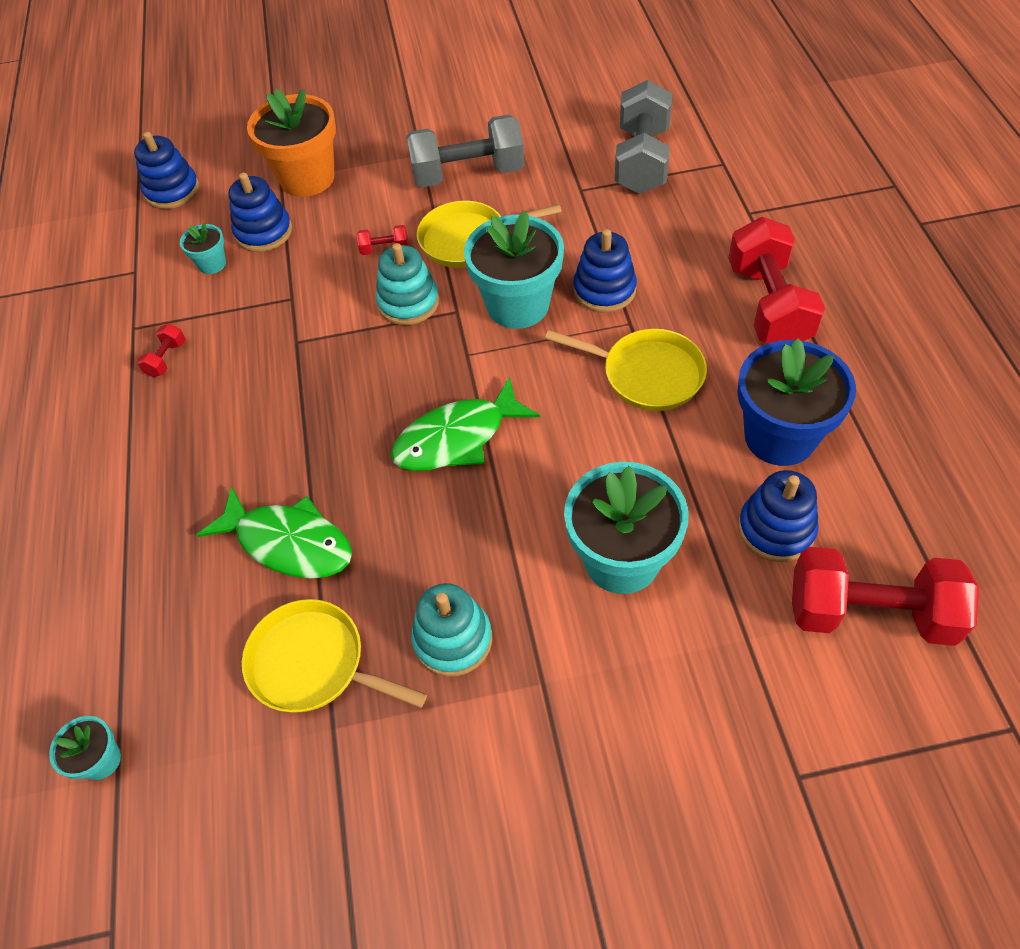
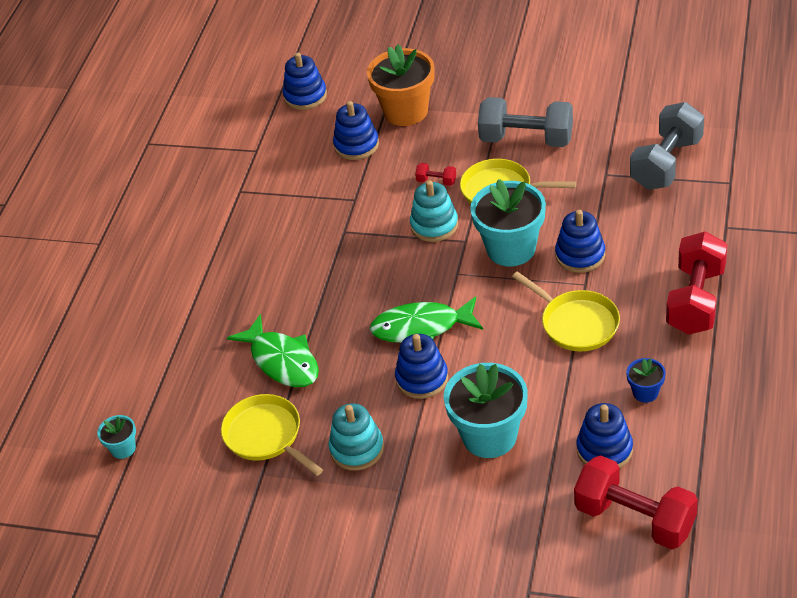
camera: 25 degrees right, 10 degrees down
(166, 359) = (253, 219): red dumbbell -> none
(212, 264) = (310, 159): turquoise flower pot -> none
(492, 507) = (422, 379): none -> blue stacking toy
(780, 436) = (645, 392): blue flower pot -> blue flower pot, size x0.47

